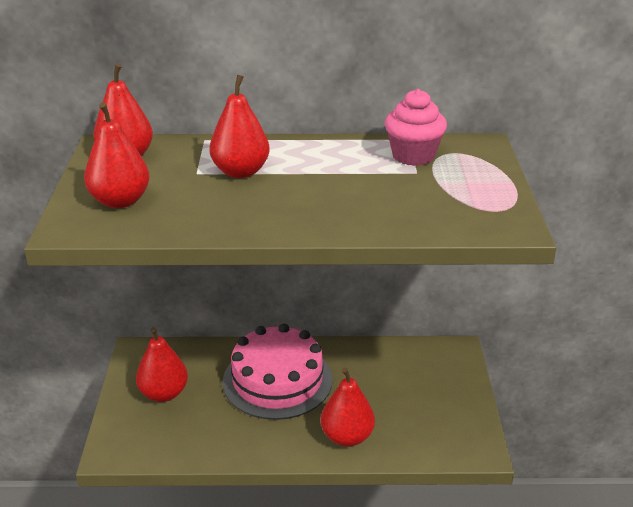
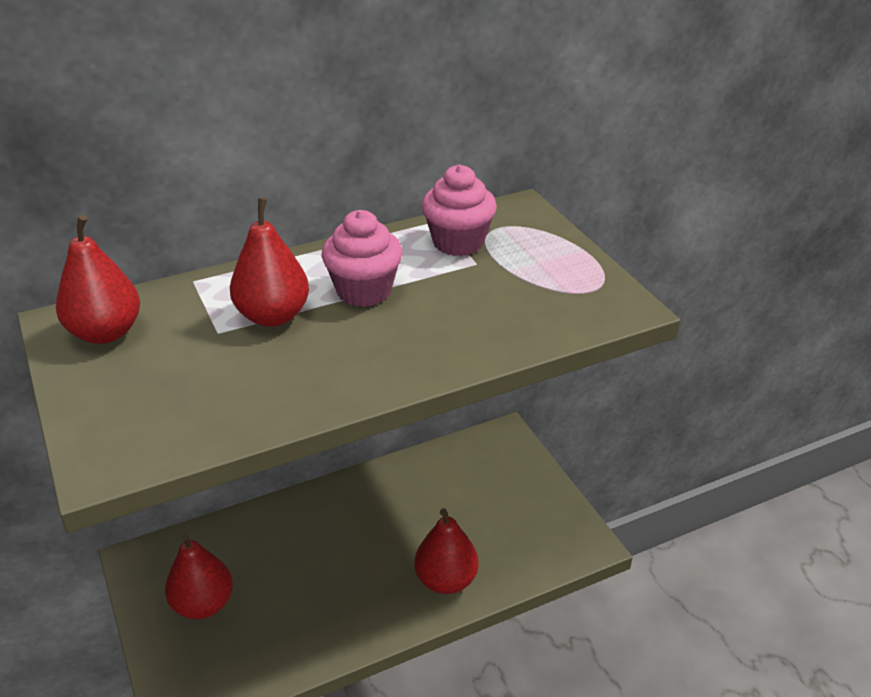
camera: 25 degrees left, 5 degrees up
(120, 201) = (146, 401): red pear -> none
(277, 380) = (331, 538): pink cake -> none
(316, 171) = (364, 291): none -> pink cupcake

